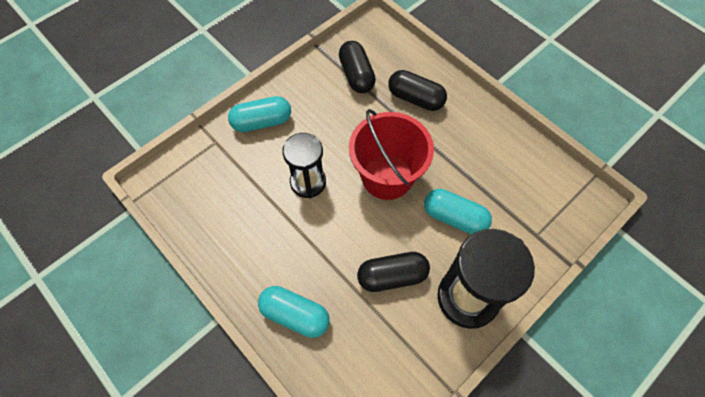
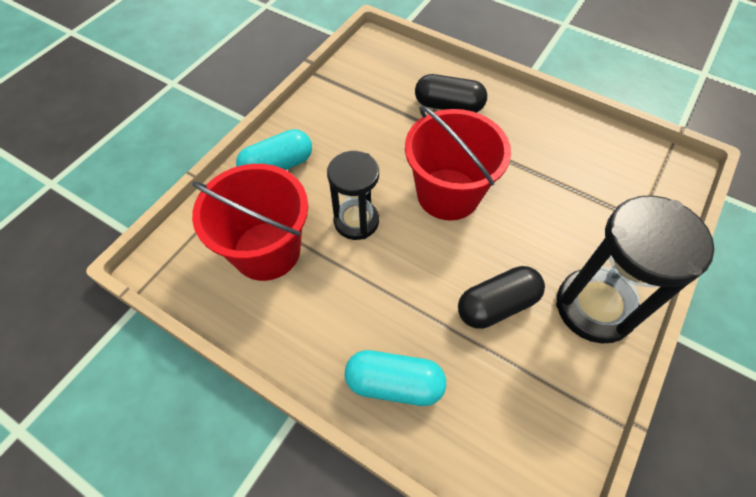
camera: 15 degrees left, 5 degrees down
(234, 190) = (267, 250): none -> red bucket
(356, 75) = (373, 95): black capsule -> none
(454, 217) = (542, 221): turquoise capsule -> none

